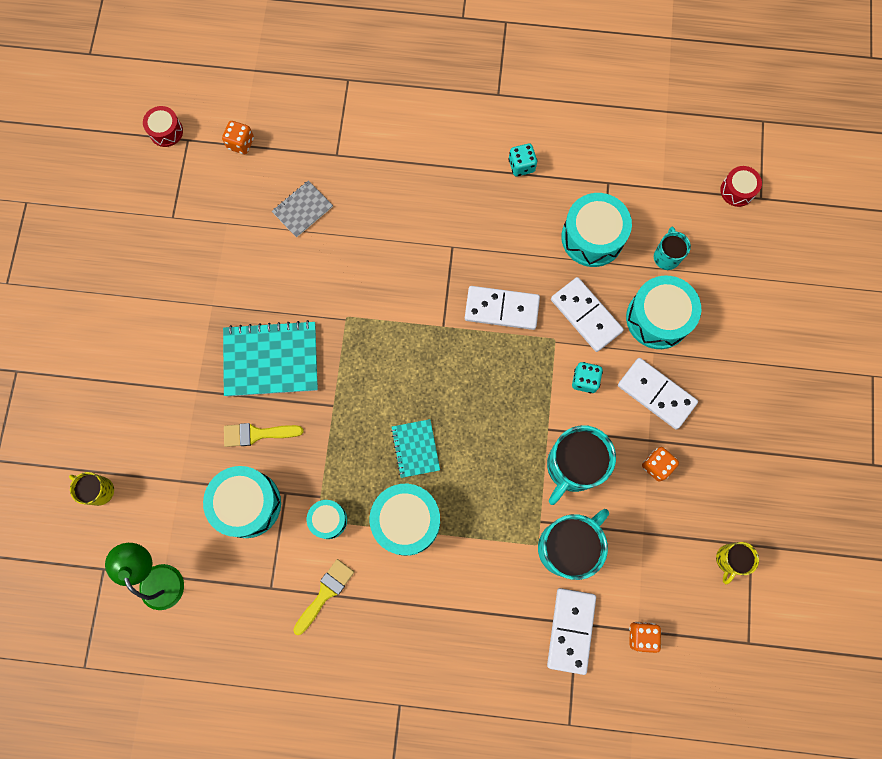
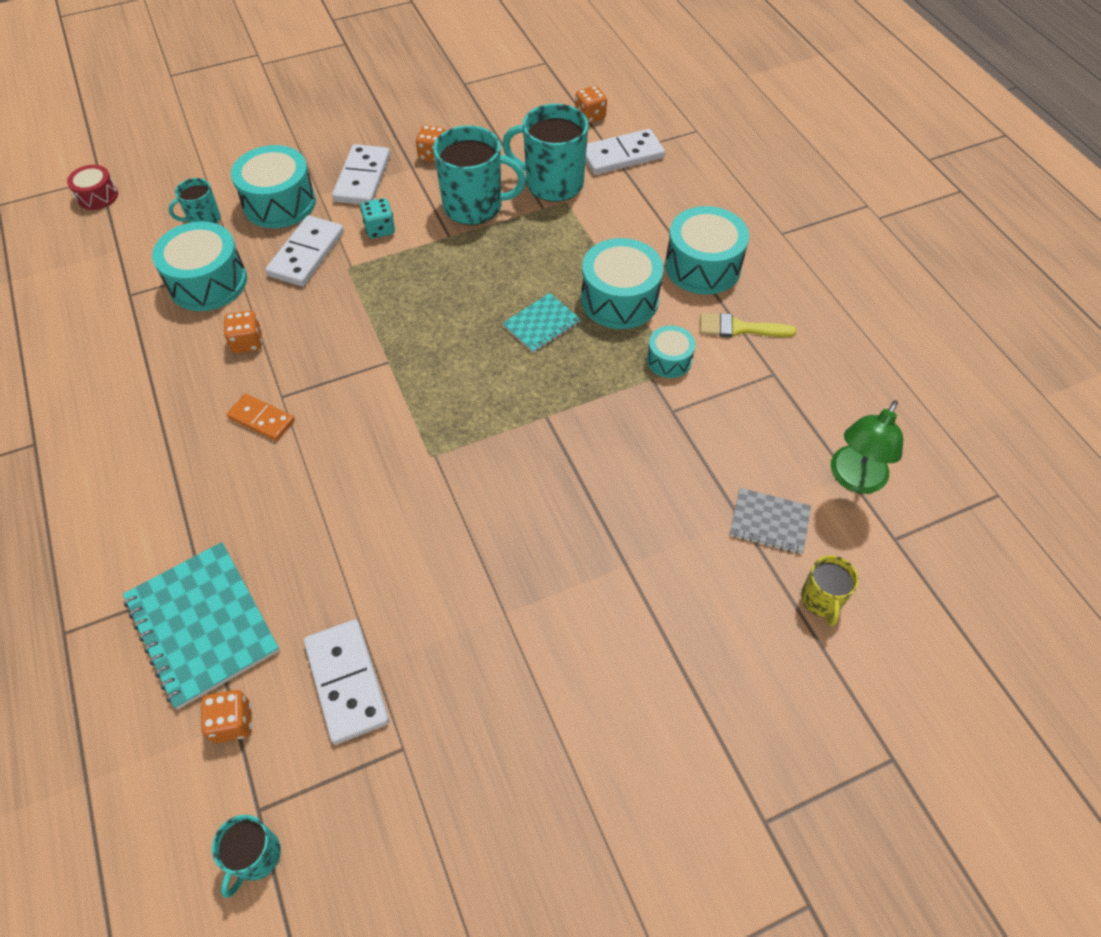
camera: 120 degrees left, 20 degrees down
(166, 131) = (256, 856): red drum -> turquoise mug
(247, 504) = (711, 438): turquoise drum -> turquoise drum (702, 266)
(257, 434) = (629, 470): yellow brush -> none
(271, 360) = (533, 505): turquoise notebook -> turquoise notebook (202, 625)
(302, 209) = (306, 579): grey notebook -> grey notebook (769, 522)
(439, 228) = (261, 419): none -> orange domino
(501, 309) = (337, 321): white domino -> white domino (346, 682)
(515, 243) = (247, 342): none -> orange dice
(521, 166) = (137, 378): turquoise dice -> none
(729, 560) = (486, 90): yellow mug -> none

